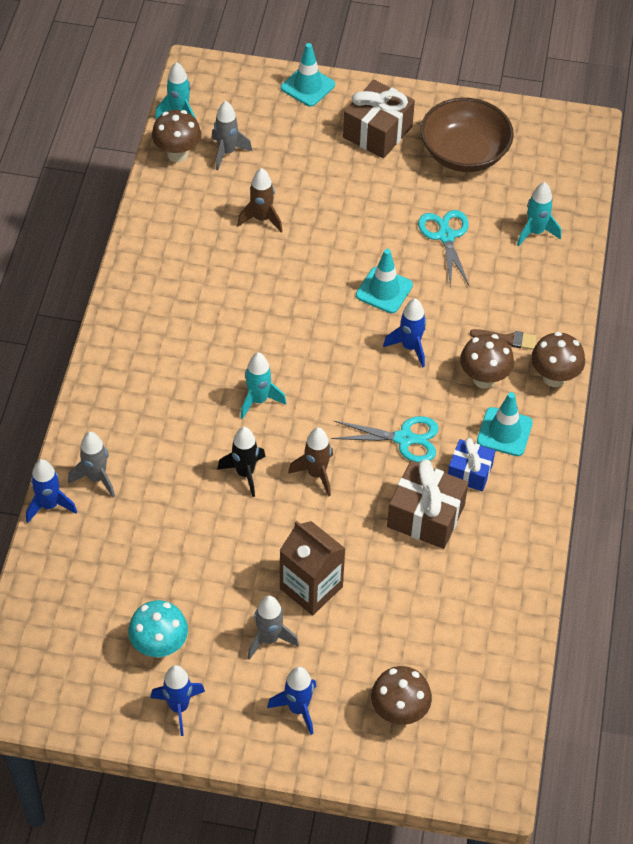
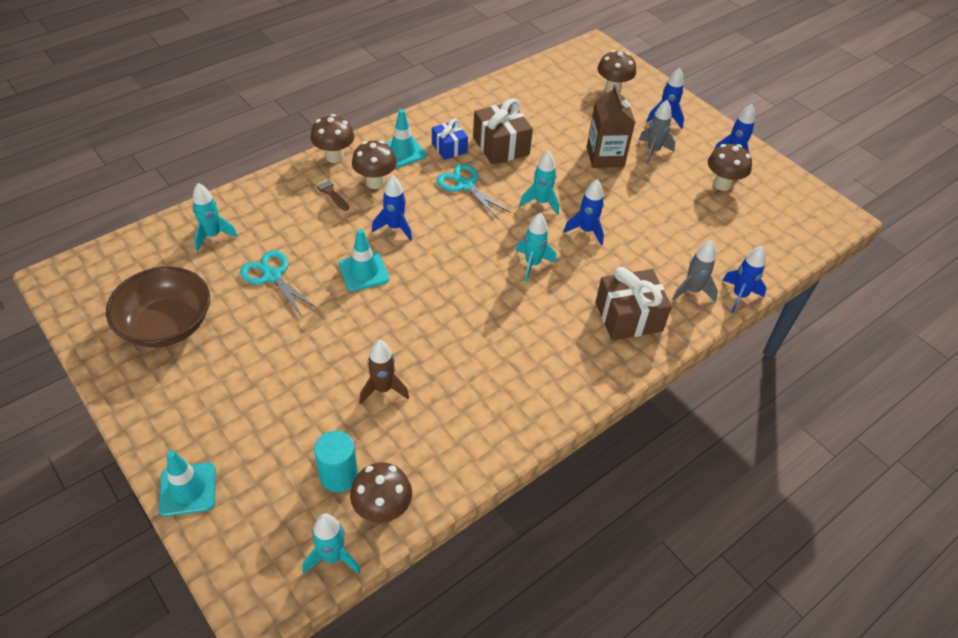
camera: 140 degrees left, 5 degrees down
(159, 646) = (722, 184): turquoise mushroom -> brown mushroom
(227, 152) = (339, 475): grey rocket -> turquoise cylinder
(245, 473) = (586, 231): black rocket -> blue rocket
(316, 474) = (541, 202): brown rocket -> turquoise rocket
(377, 132) = (198, 394): brown gift -> brown gift (628, 317)
(445, 236) = (272, 276): turquoise scissors -> turquoise scissors turned 105 degrees clockwise

